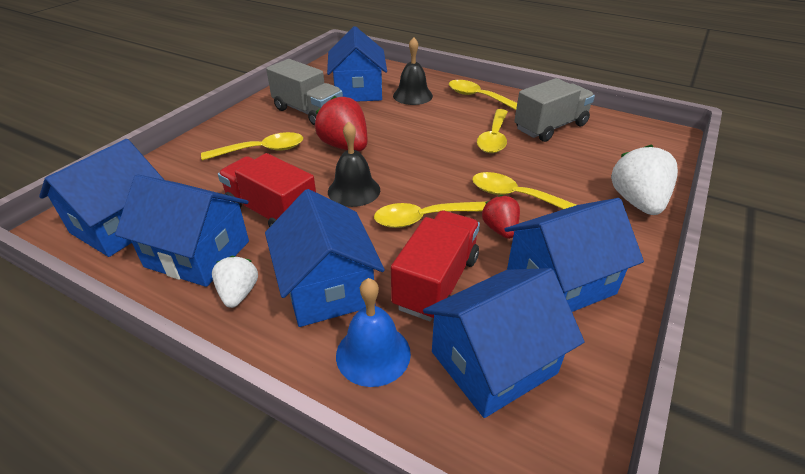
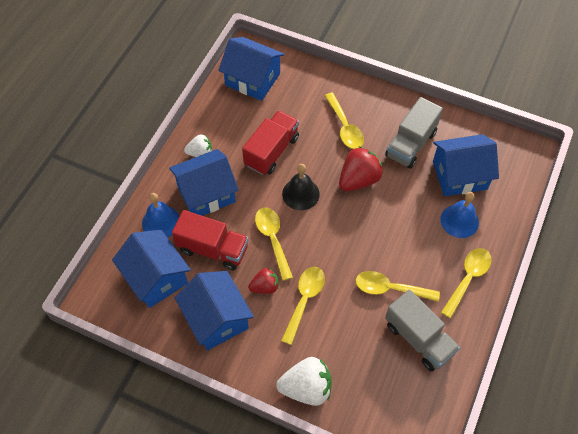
camera: 85 degrees right, 20 degrees up
(198, 254) = (230, 125): blue house -> none
(412, 95) = (459, 221): black bell -> blue bell

